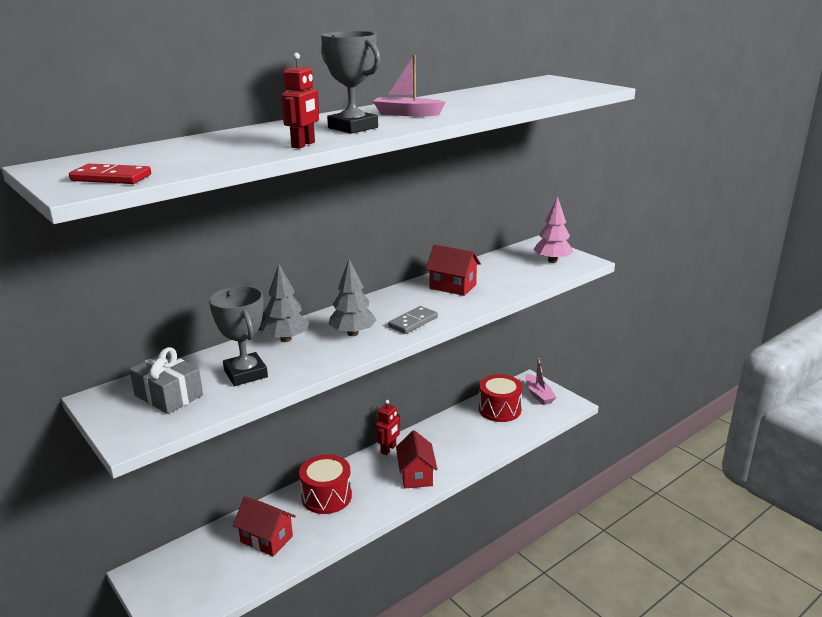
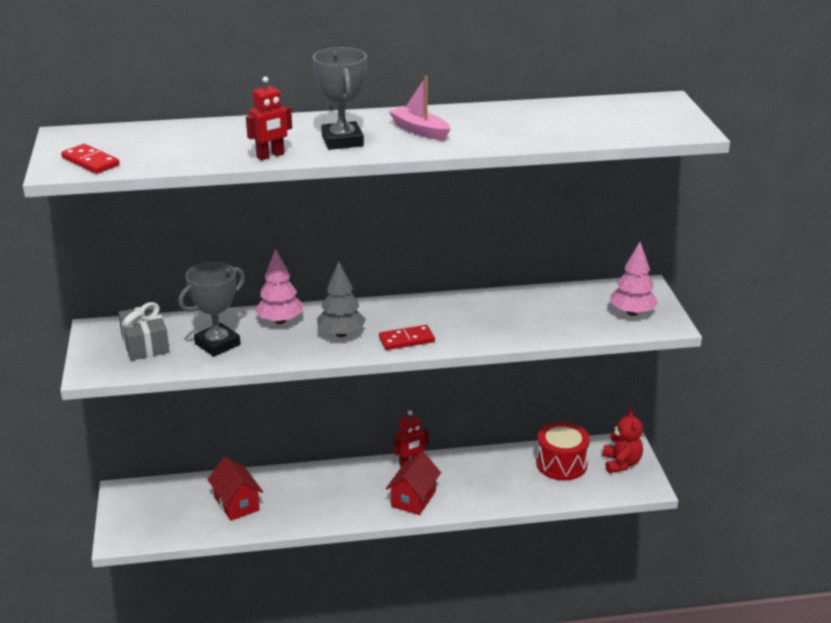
camera: 30 degrees right, 5 degrees up
(245, 374) = (217, 344): grey trophy -> grey trophy turned 45 degrees clockwise
(286, 339) = (280, 321): grey tree -> pink tree
(326, 496) = (316, 486): red drum -> none
(413, 322) = (406, 340): grey domino -> red domino
(453, 286) = (489, 312): red house -> none
(538, 395) = (621, 463): pink boat -> red teddy bear

